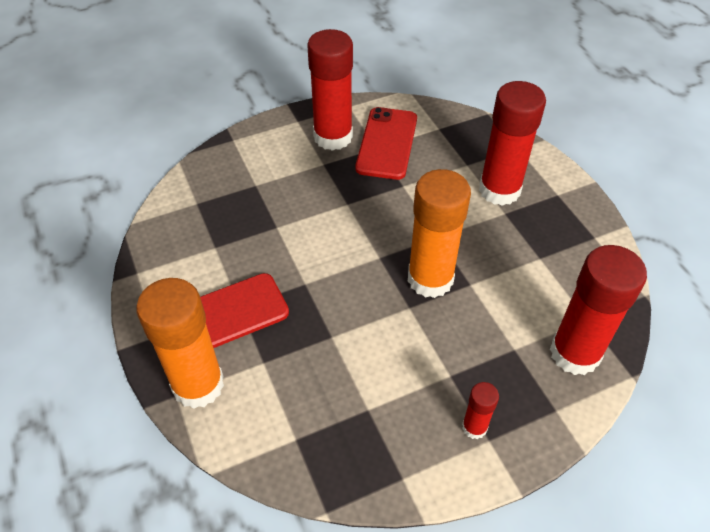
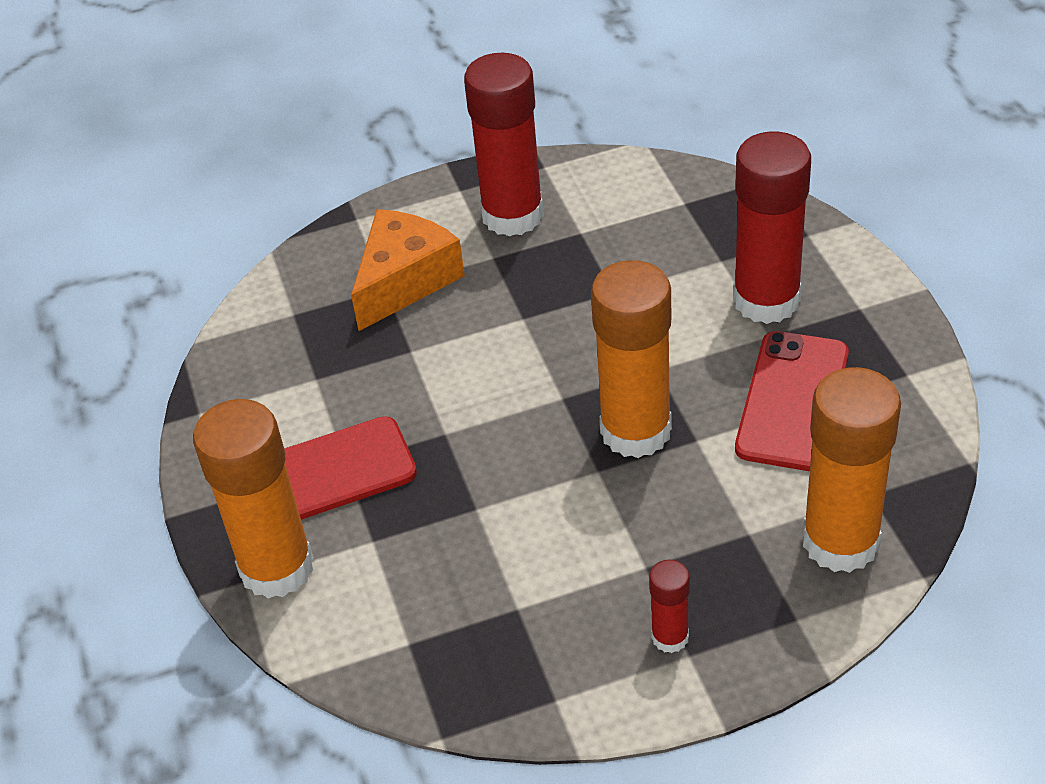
camera: 10 degrees right, 5 degrees down
(268, 180) = (404, 281): none -> orange cheese
(386, 143) = (597, 226): red phone -> red phone (792, 401)
(575, 353) = (840, 542): red glue stick -> orange glue stick

